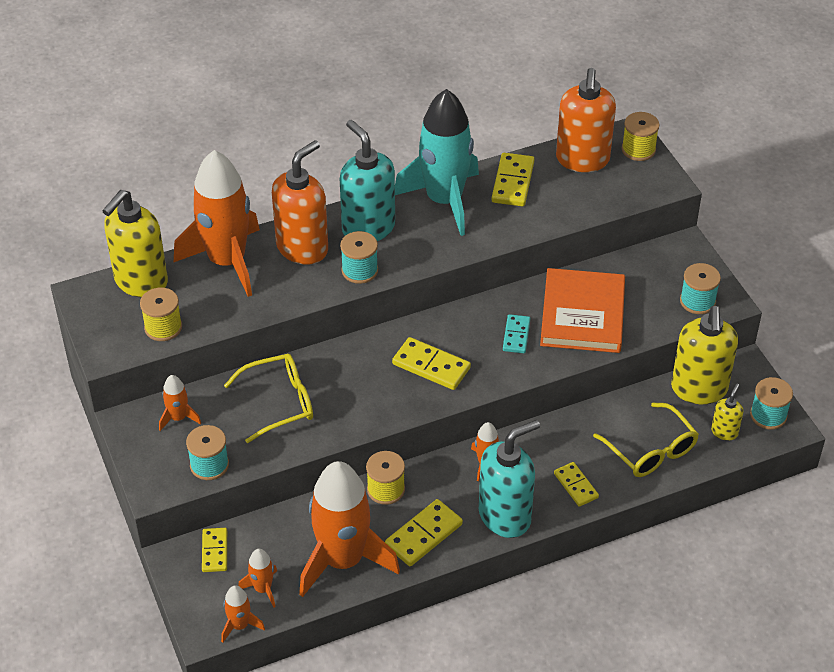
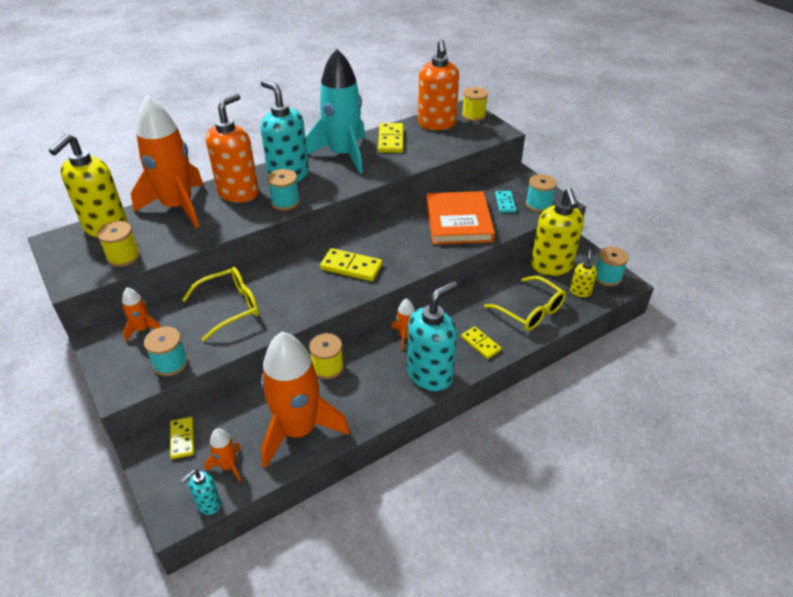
camera: 10 degrees left, 5 degrees down
(240, 625) = (208, 504): orange rocket -> turquoise soap dispenser
(423, 535) = (365, 399): yellow domino -> none
(516, 335) = (412, 239): turquoise domino -> turquoise domino (505, 203)

